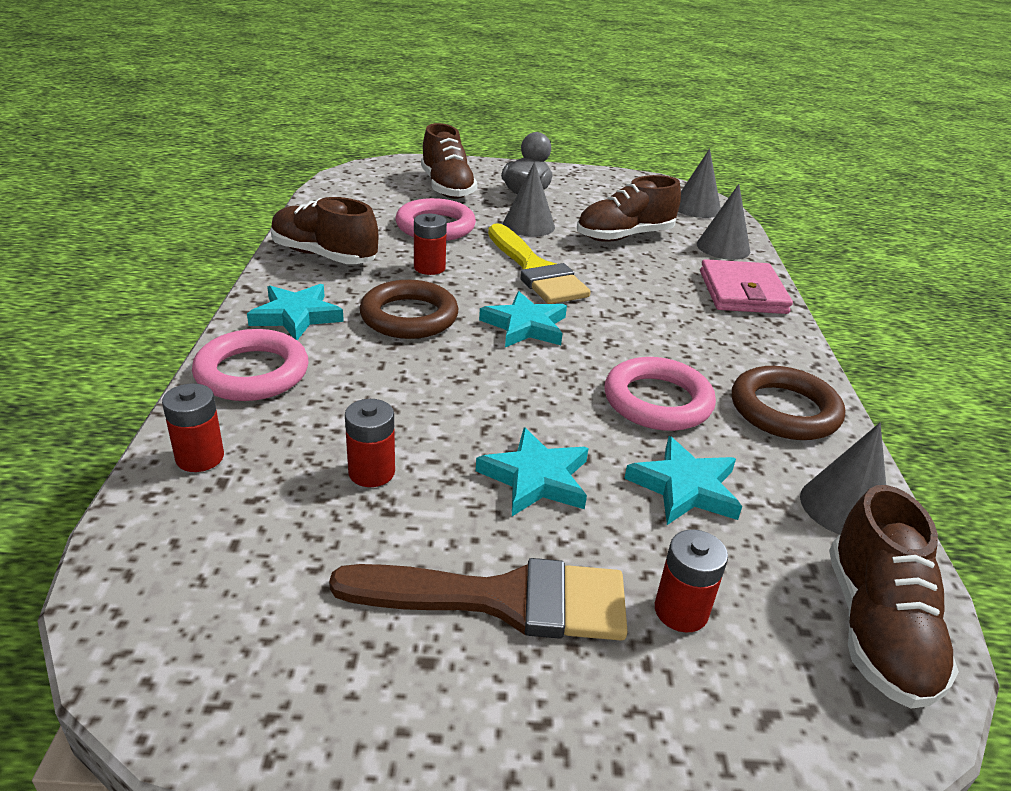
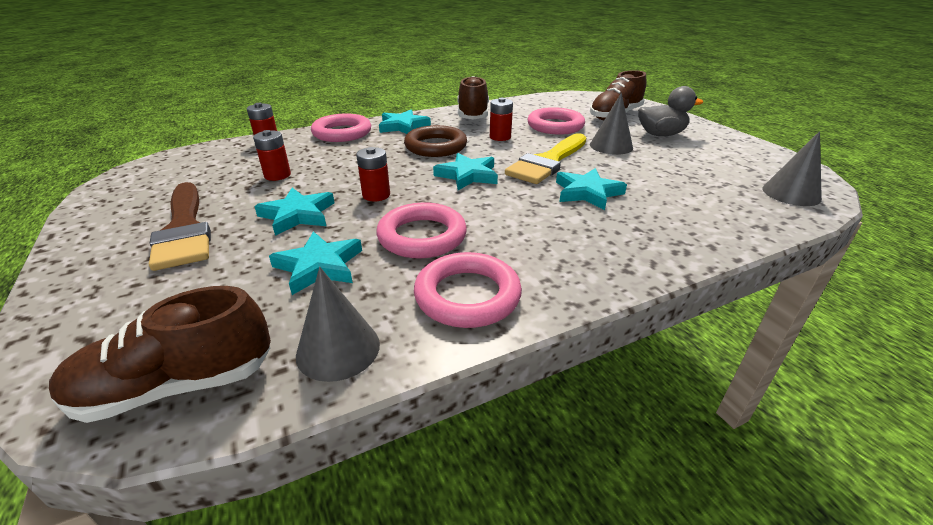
camera: 65 degrees right, 0 degrees up
(624, 236) = (662, 177): brown shoe -> none
(627, 281) = (587, 192): none -> turquoise star
(681, 611) = (184, 287): red battery -> red battery (376, 195)
(723, 247) = (733, 219): grey cone -> none
(742, 292) = (657, 243): pink wallet -> none
(784, 410) = (467, 295): brown ring -> pink ring

